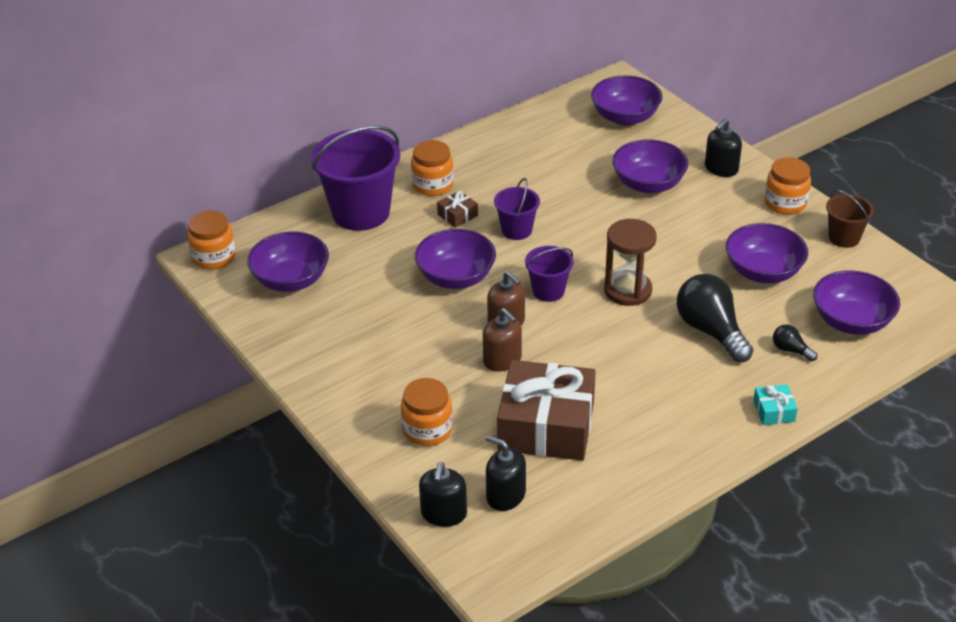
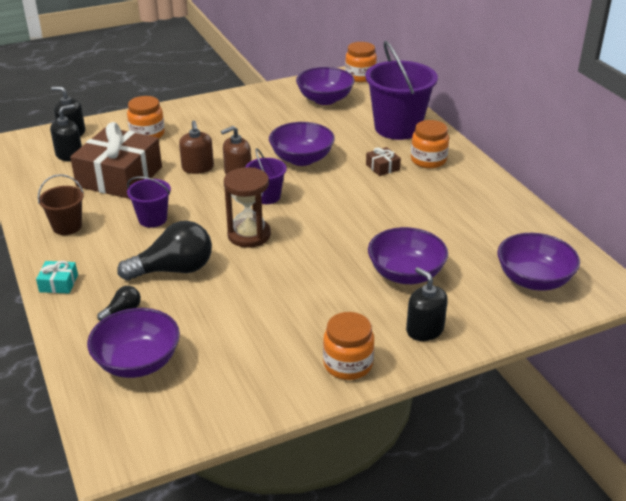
camera: 100 degrees right, 5 degrees down
(502, 360) = (198, 168): brown soap dispenser -> brown soap dispenser turned 75 degrees counterclockwise
(516, 230) = (353, 192): purple bucket -> purple bucket (152, 219)
(763, 272) = (239, 320): purple bowl -> none
(844, 238) = (271, 395): brown bucket -> brown bucket (67, 226)

